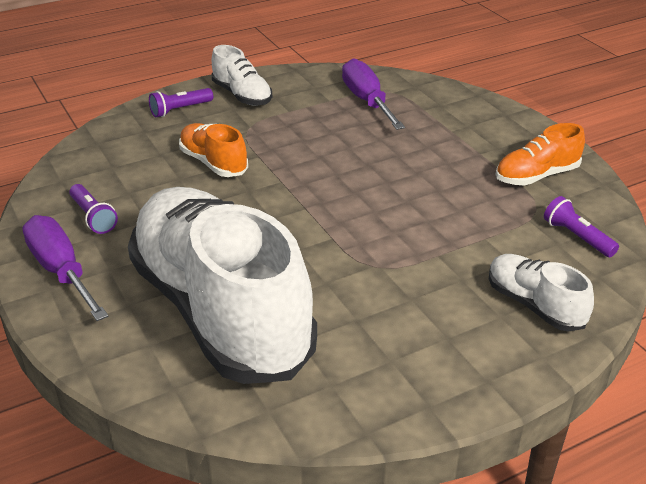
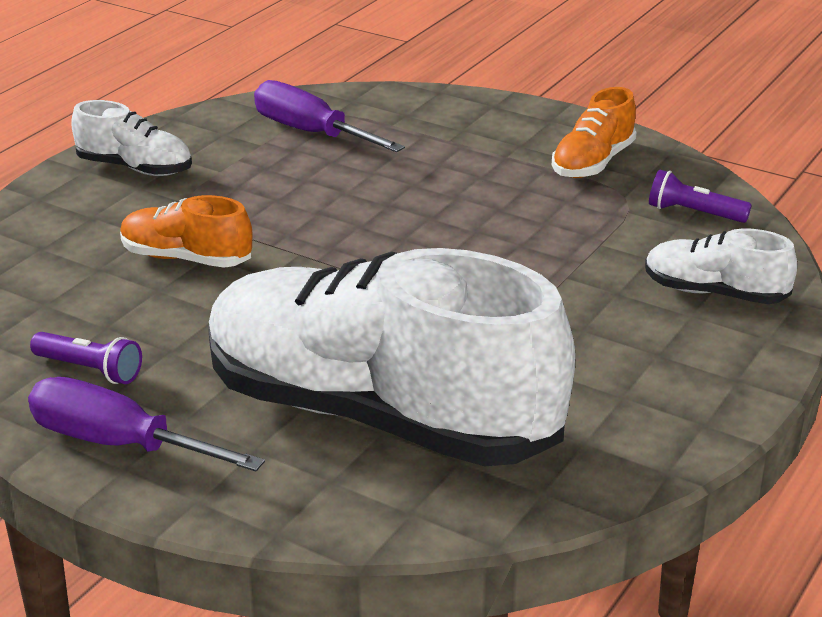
camera: 30 degrees left, 5 degrees down
(180, 110) = (65, 208): purple flashlight -> none

